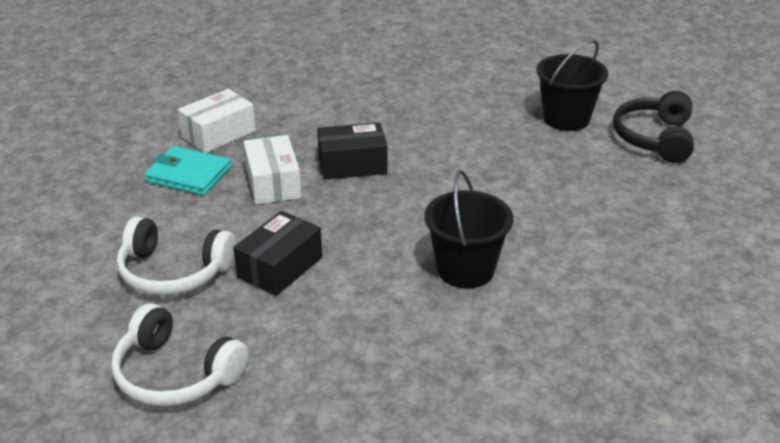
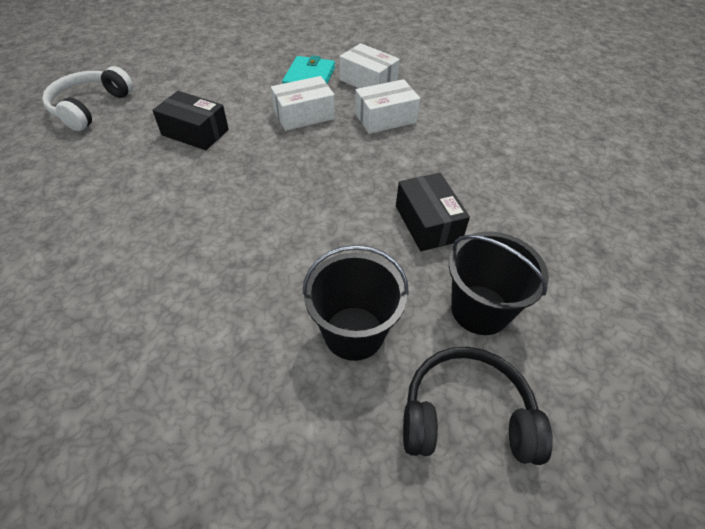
camera: 80 degrees right, 15 degrees up
(173, 272) = (194, 90): white headphones -> none
(300, 131) = (385, 118): none -> white box
(352, 164) = (339, 152): black box -> black box (428, 223)
(465, 270) = (182, 234): black bucket -> black bucket (354, 333)

